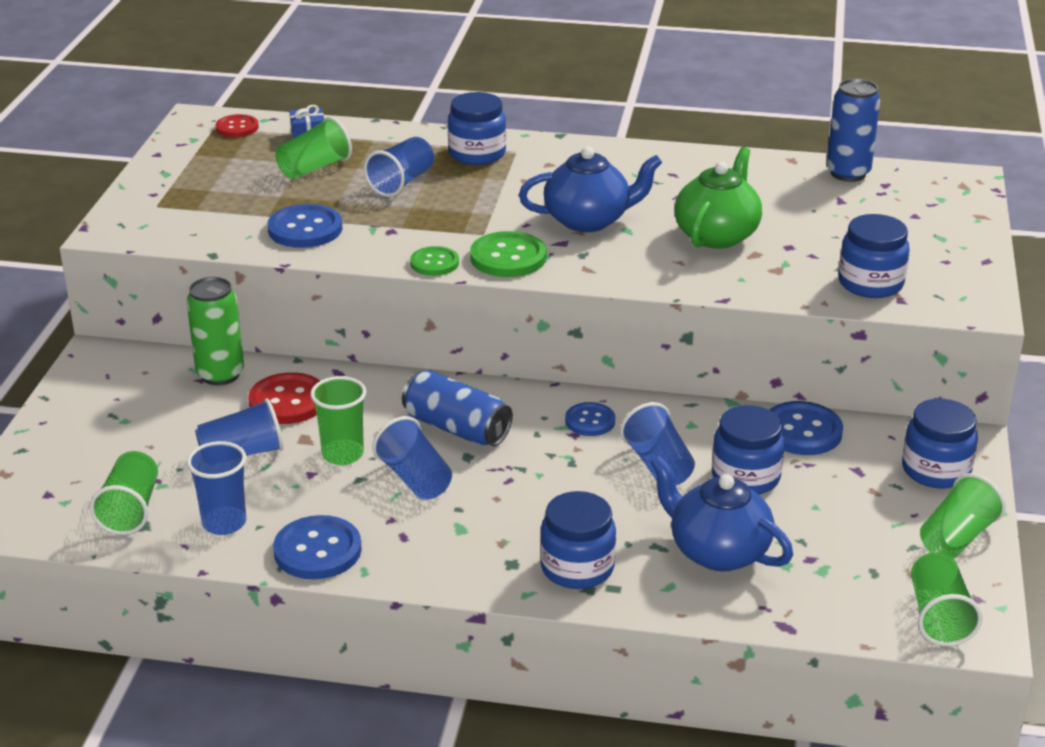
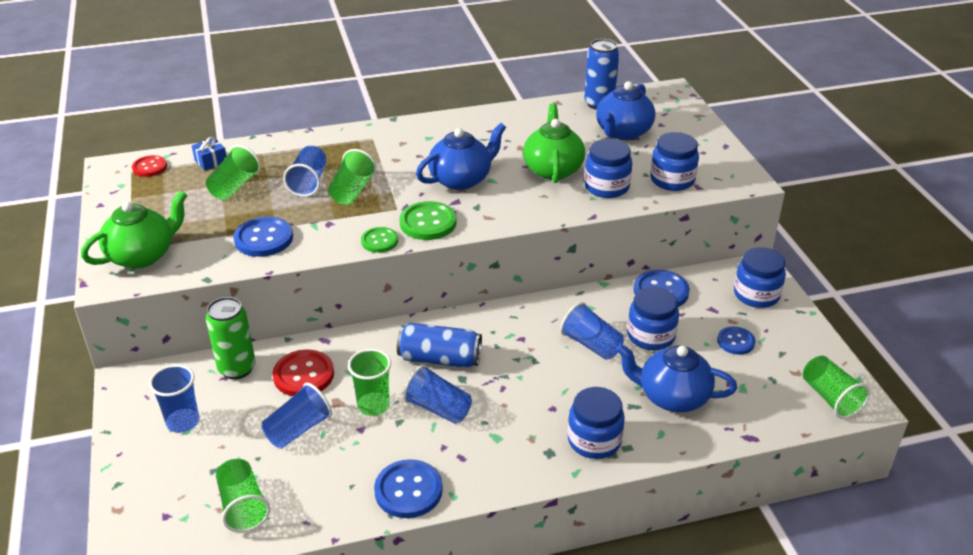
camera: 25 degrees left, 5 degrees up
(163, 215) = (142, 255): none -> green teapot
(224, 523) = (323, 492): blue cup -> blue cup (183, 422)
(477, 154) = (346, 146): blue jar -> blue jar (606, 187)
(590, 421) = (525, 325): blue button -> blue button (735, 341)
(851, 214) = (623, 132): none -> blue teapot
(957, 538) = (801, 338): green cup -> green cup (352, 191)

